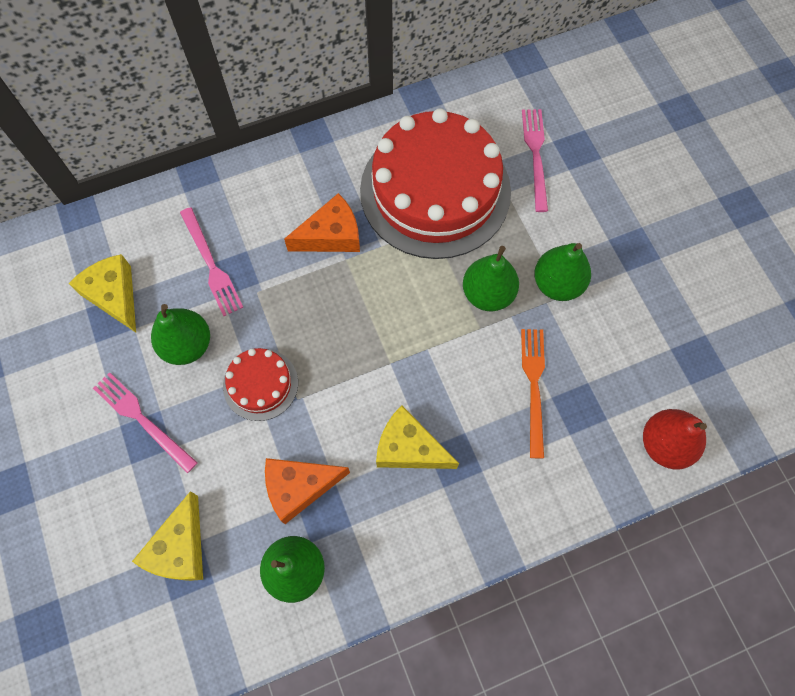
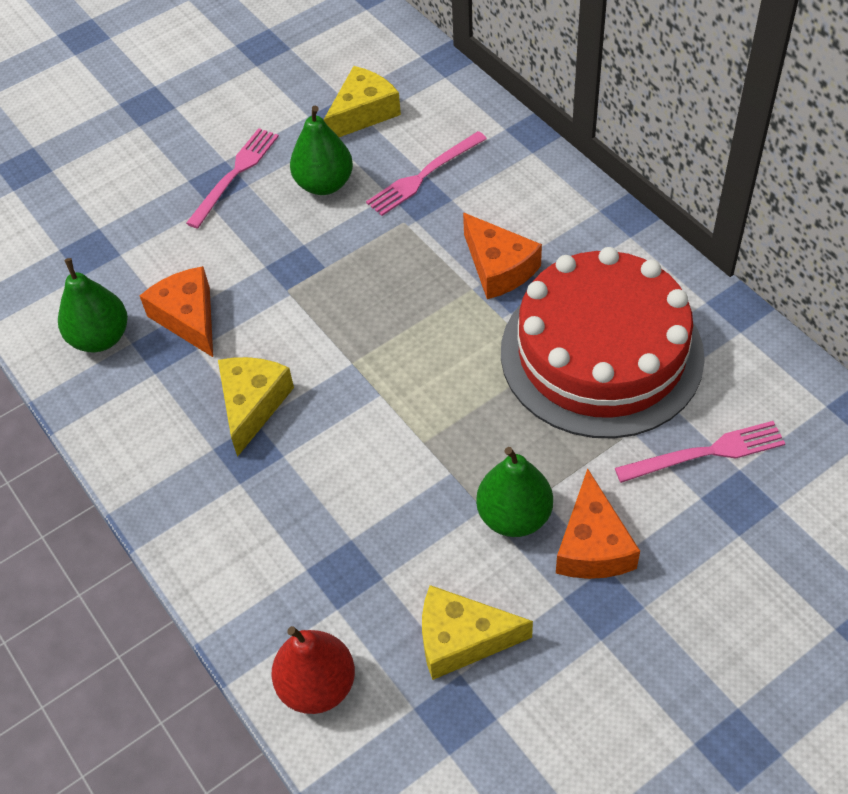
camera: 80 degrees right, 15 degrees down
(180, 548) = (110, 241): yellow cheese -> yellow cheese (461, 639)
(260, 384) = (296, 255): red cake -> none
(488, 294) = (473, 441): green pear -> none
(534, 386) = (360, 516): orange fork -> none
(591, 242) = (592, 545): none -> orange cheese

